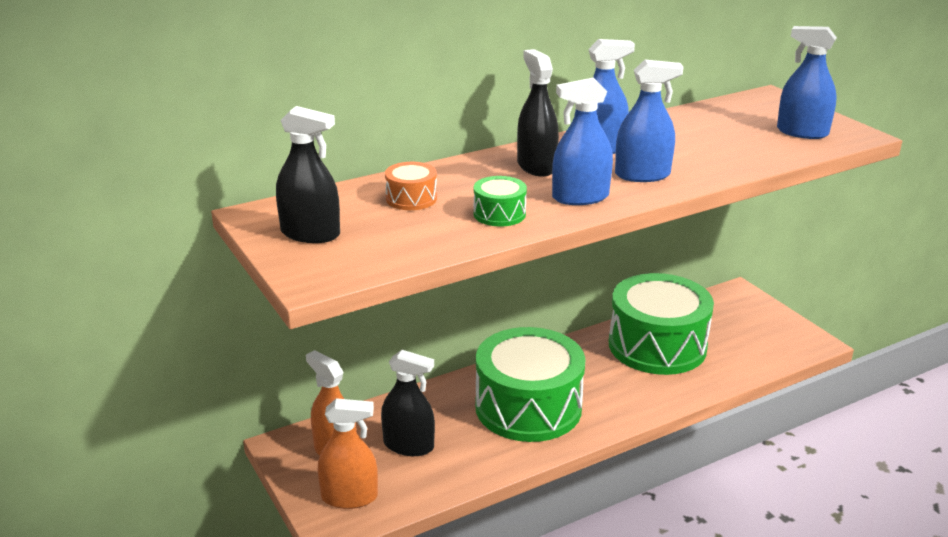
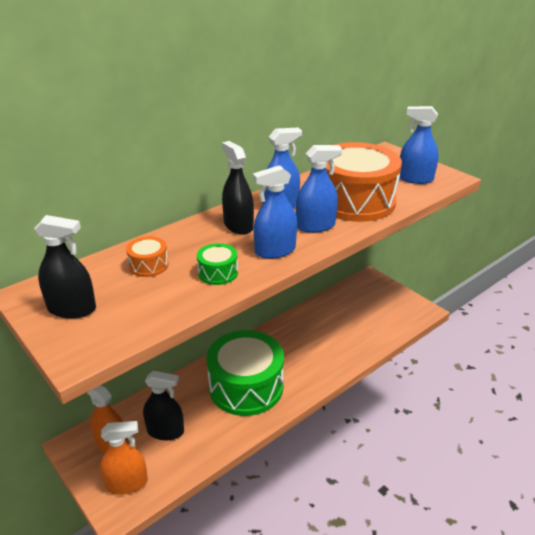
camera: 10 degrees left, 5 degrees up
(657, 345) = (325, 325): green drum -> none
(705, 151) = (355, 201): none -> orange drum

